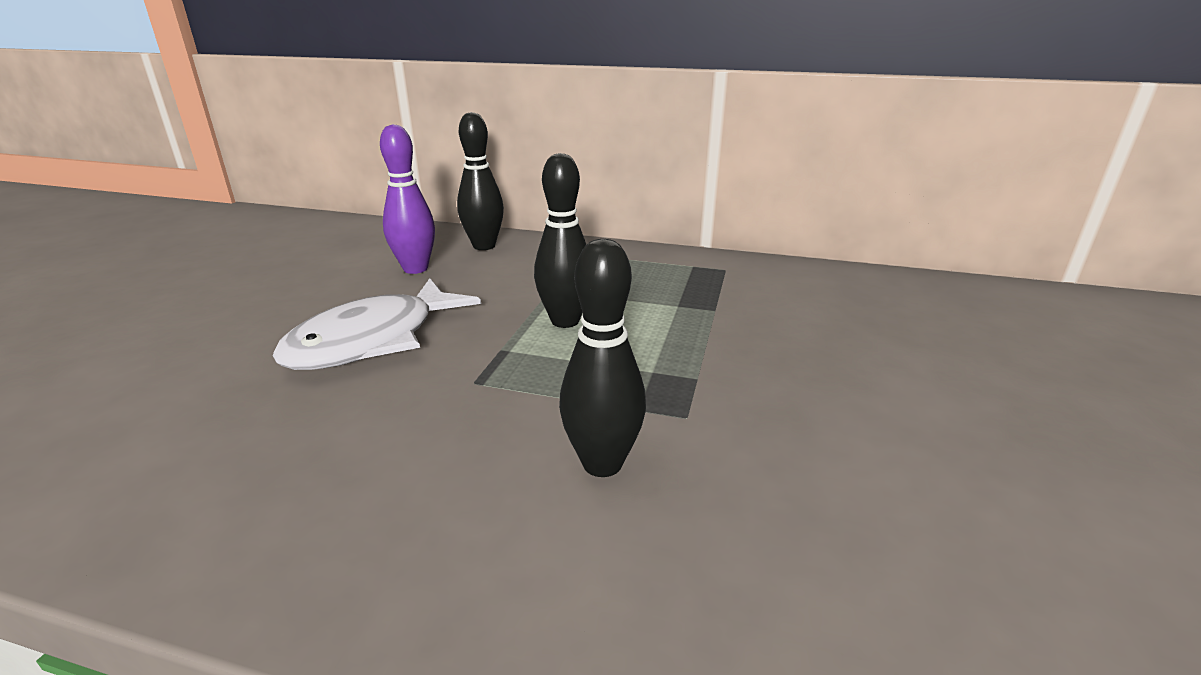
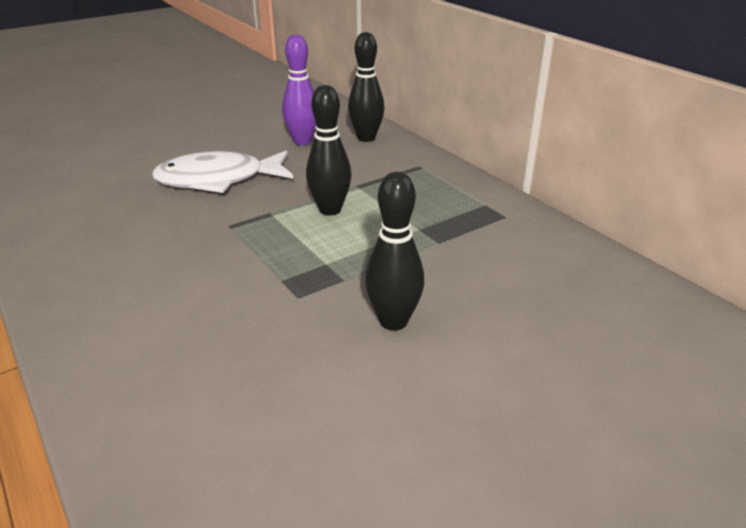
camera: 40 degrees right, 5 degrees up
(602, 463) = (217, 297): black bowling pin -> black bowling pin (393, 321)

